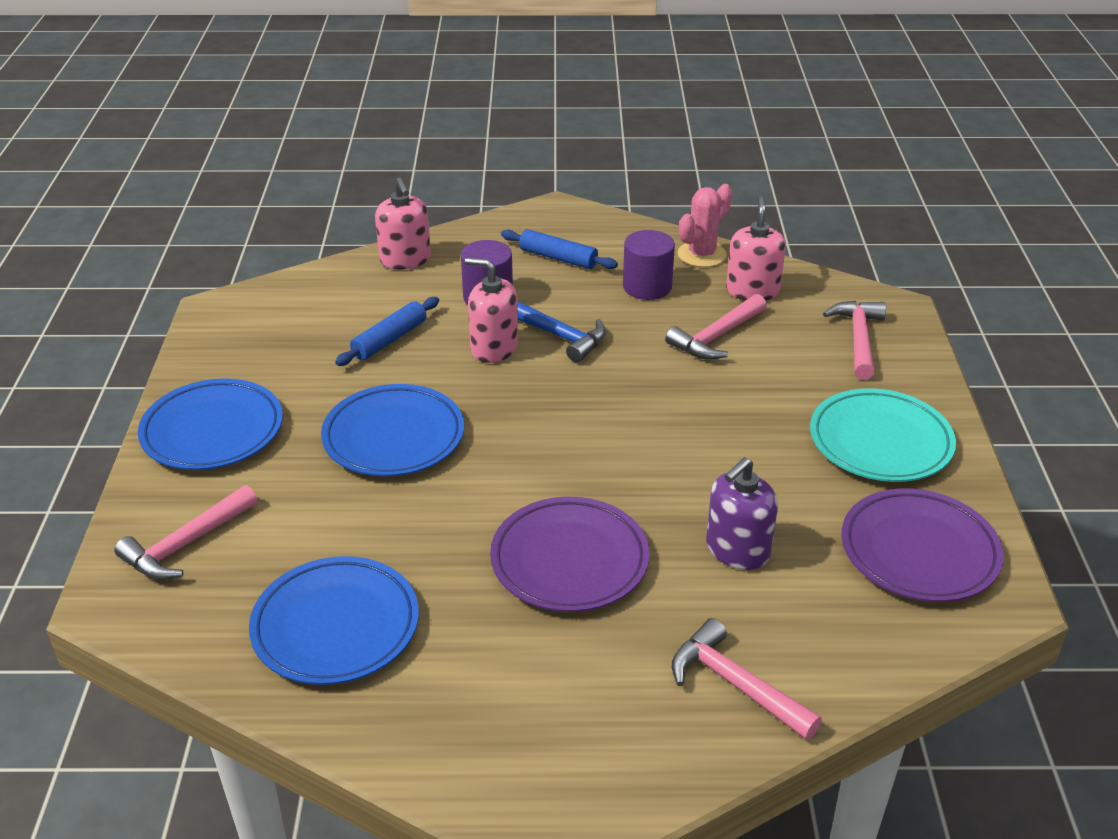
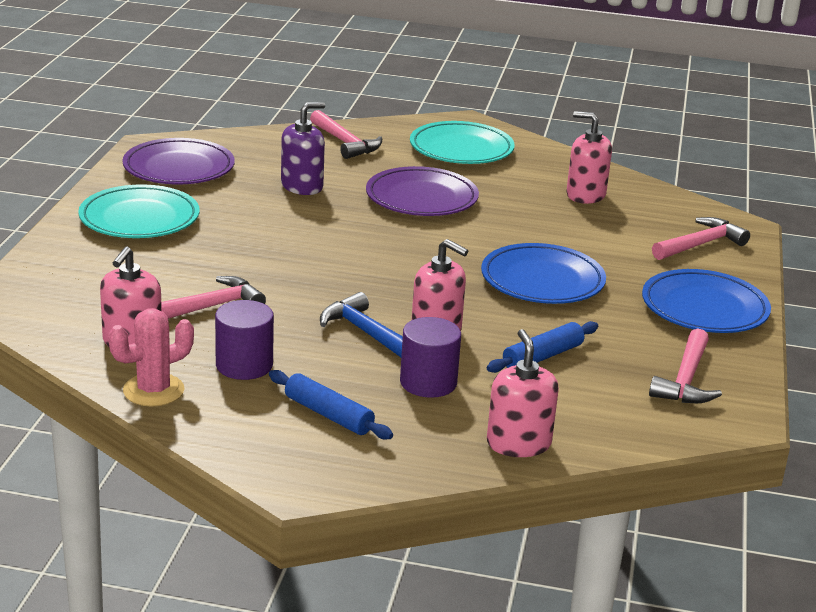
camera: 170 degrees left, 10 degrees down
(336, 626) = (585, 195): blue plate -> pink soap dispenser
(545, 715) = (461, 149): none -> turquoise plate
(858, 339) = (72, 285): pink hammer -> pink hammer (686, 380)

